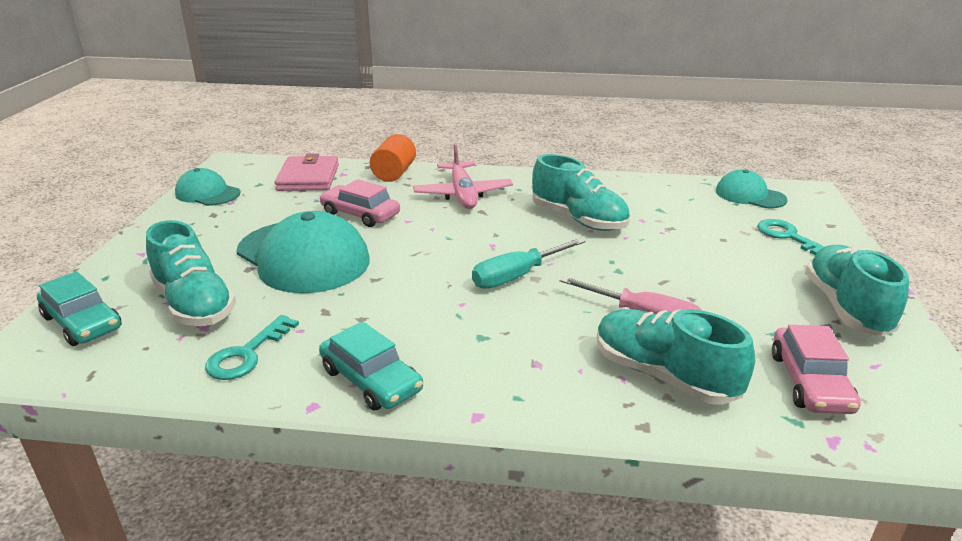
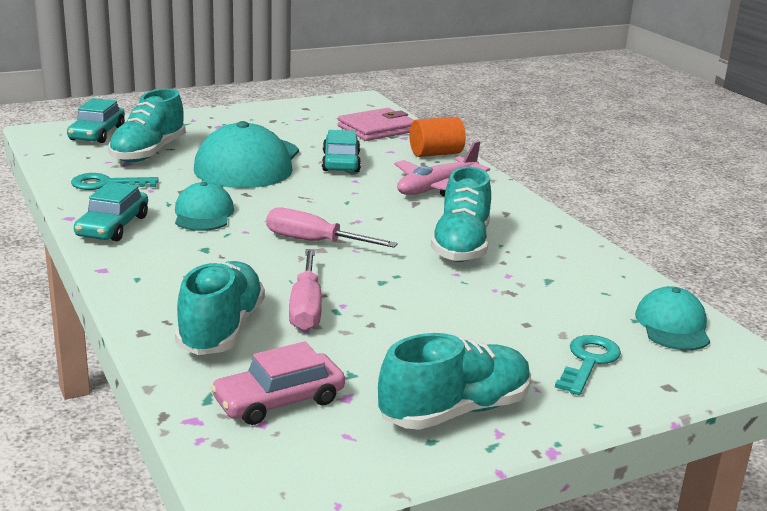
camera: 55 degrees right, 5 degrees down
(207, 193) = (301, 109): turquoise cap -> turquoise cap (203, 214)
(360, 214) = (341, 162): pink car -> turquoise car
(516, 276) = (313, 241): turquoise screwdriver -> pink screwdriver

